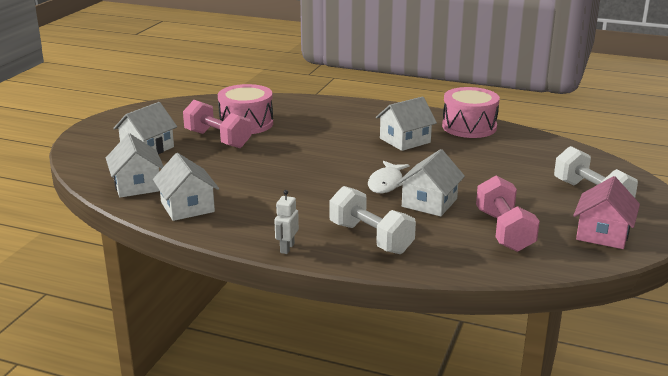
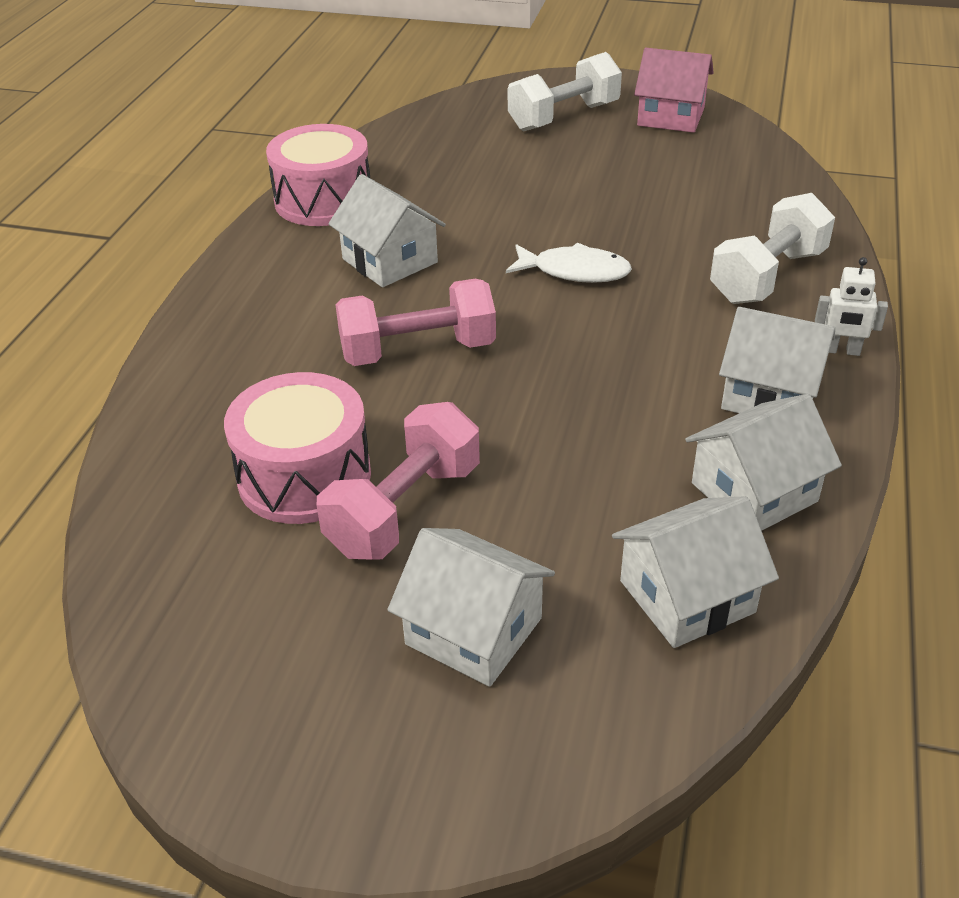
camera: 95 degrees left, 15 degrees up
(429, 203) = (631, 232): white house -> white house (770, 395)
(504, 231) = (694, 176): pink dumbbell -> pink dumbbell (417, 351)

